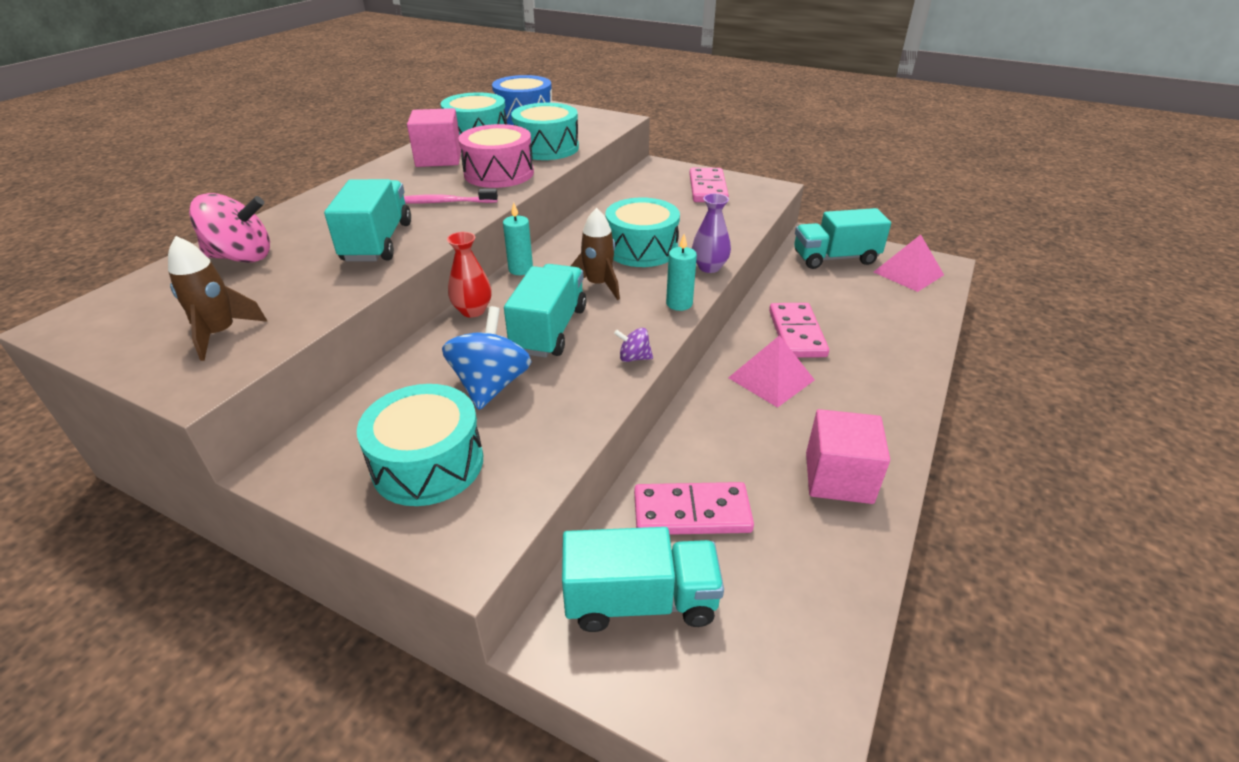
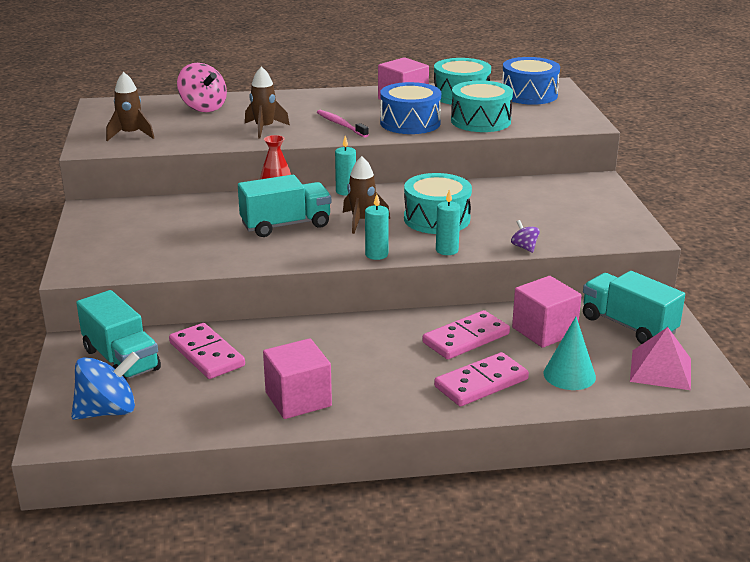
camera: 55 degrees right, 10 degrees down
(377, 242) = (264, 128): turquoise truck -> brown rocket
(428, 463) = (126, 239): turquoise drum -> none
(491, 385) = (208, 229): blue spinning top -> blue spinning top (108, 411)
(499, 173) = (410, 123): pink drum -> blue drum
(634, 358) = (288, 260): purple spinning top -> purple spinning top (524, 247)
(708, 188) = (589, 212): pink domino -> pink domino (481, 383)
(709, 267) = (447, 250): purple vase -> turquoise candle
(771, 378) = (386, 344): pink pyramid -> none
(814, 293) = (544, 331): none -> pink cube
(891, 311) = (569, 375): none -> turquoise cone

